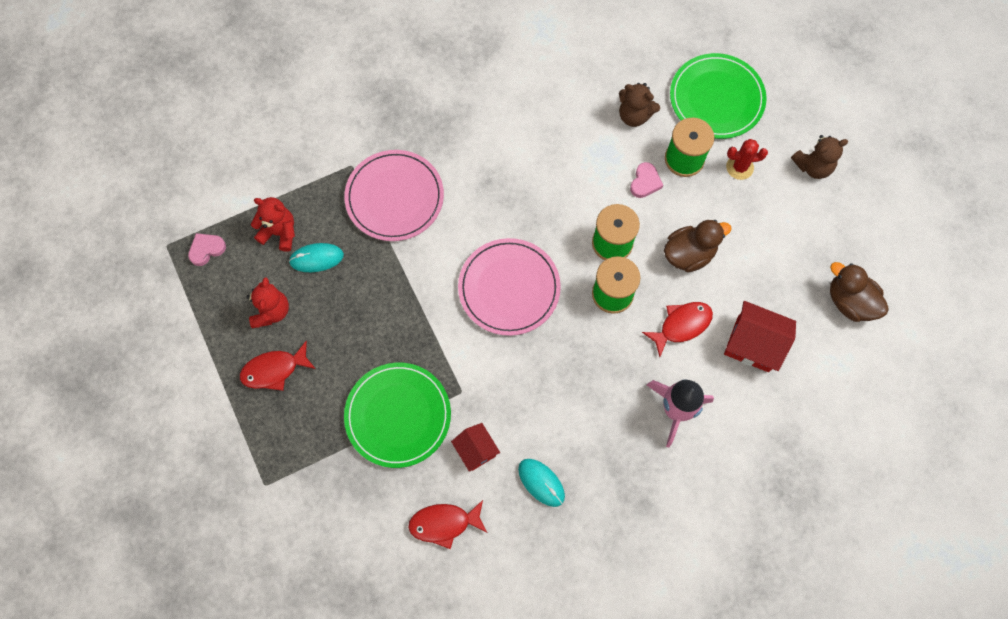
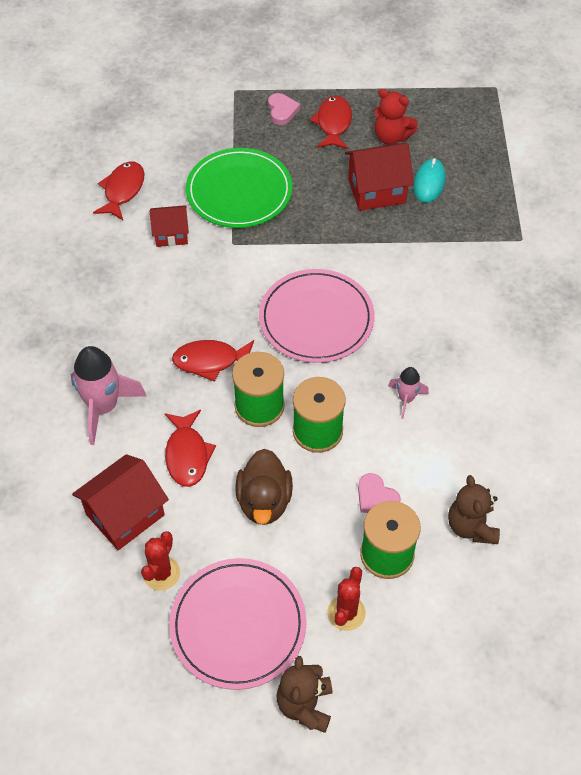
camera: 115 degrees right, 15 degrees down
(206, 249) = (478, 111): pink heart -> pink heart (282, 111)
(279, 232) = (471, 164): red teddy bear -> none
(345, 297) = (377, 191): none -> red house
(394, 197) = (467, 261): pink plate -> pink plate (238, 625)
(541, 482) = (109, 270): turquoise mouse -> none
(552, 193) = (406, 399): none -> pink rocket
(590, 350) = (210, 361): none -> red fish
(634, 115) = (471, 526): brown teddy bear -> brown teddy bear turned 60 degrees counterclockwise
(716, 98) = (456, 635): green plate -> none
(781, 296) = (161, 573): none -> red cactus
(849, 301) = (110, 647): brown duck -> none

